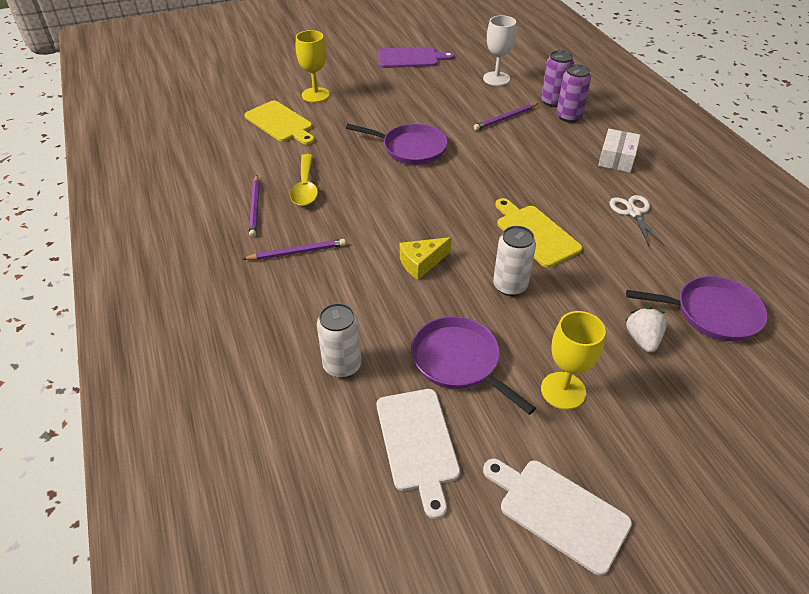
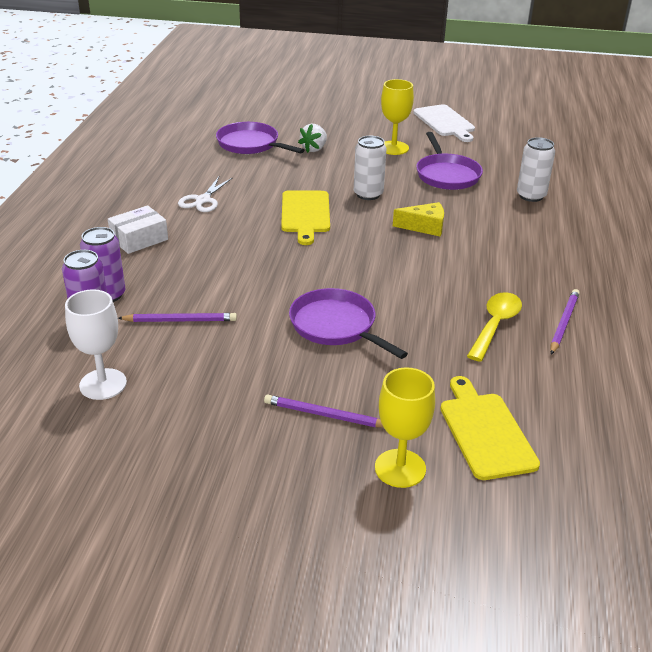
camera: 150 degrees left, 10 degrees down
(297, 252) = (534, 269): purple pencil -> purple pencil (325, 415)
(410, 58) = (171, 489): purple cutting board -> none
(418, 443) = (502, 157): white cutting board -> none

